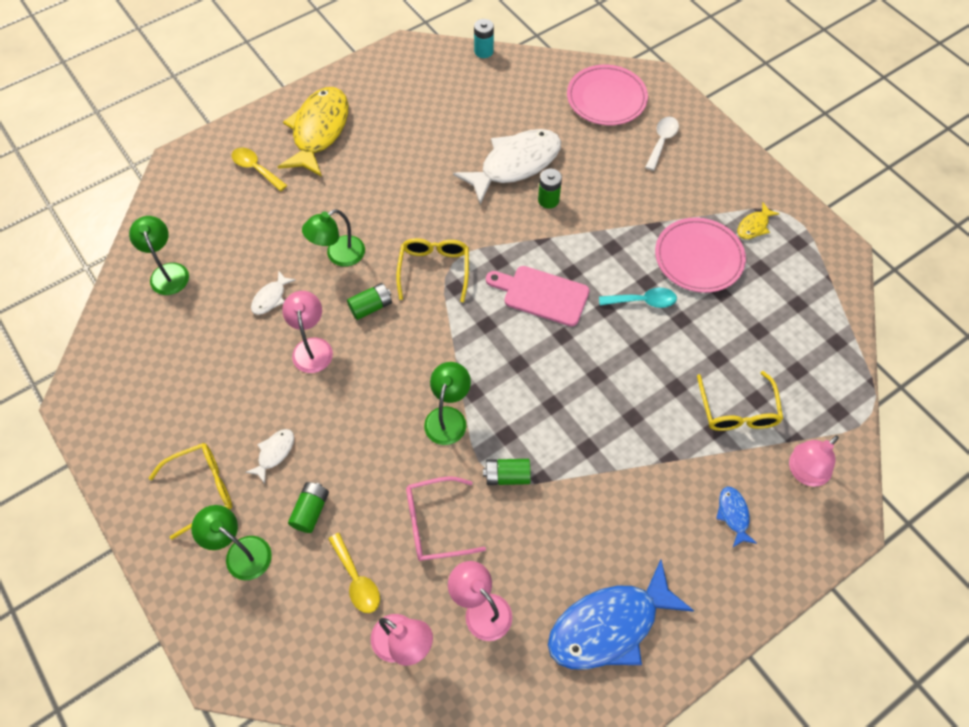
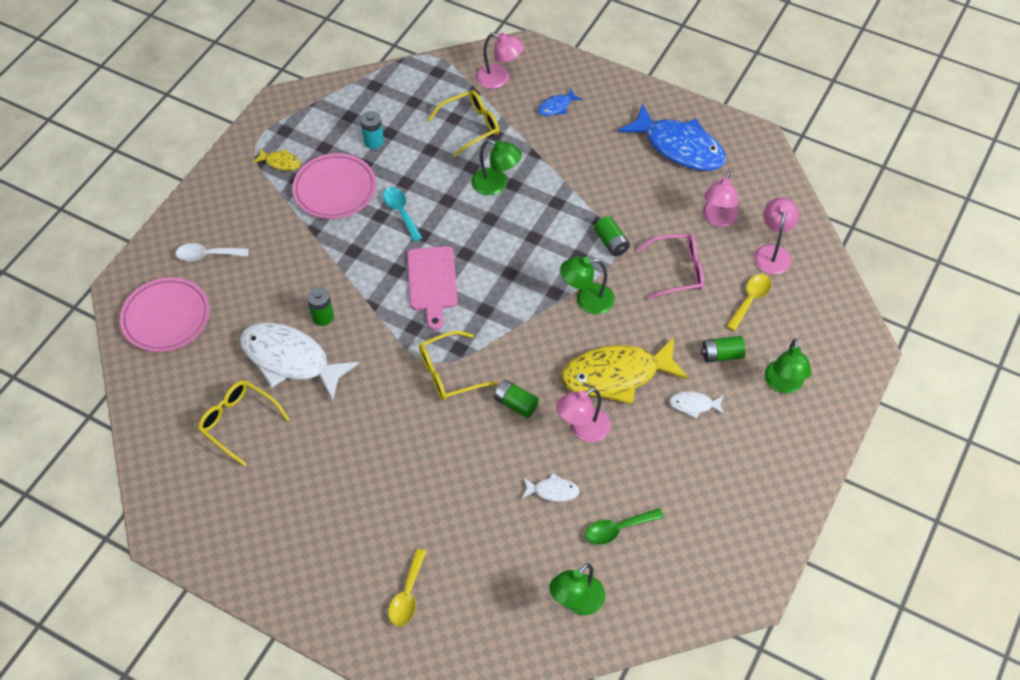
camera: 115 degrees left, 5 degrees down
(202, 489) = (757, 440): yellow glasses -> yellow glasses (238, 422)
(204, 329) = (617, 529): none -> green spoon
(319, 131) = (326, 560): yellow fish -> yellow fish (617, 375)
(338, 255) = (475, 458): green lamp -> green lamp (496, 184)
(435, 524) = (677, 271): pink glasses -> pink glasses turned 60 degrees counterclockwise
(483, 51) = (137, 454): turquoise battery -> turquoise battery (373, 141)

